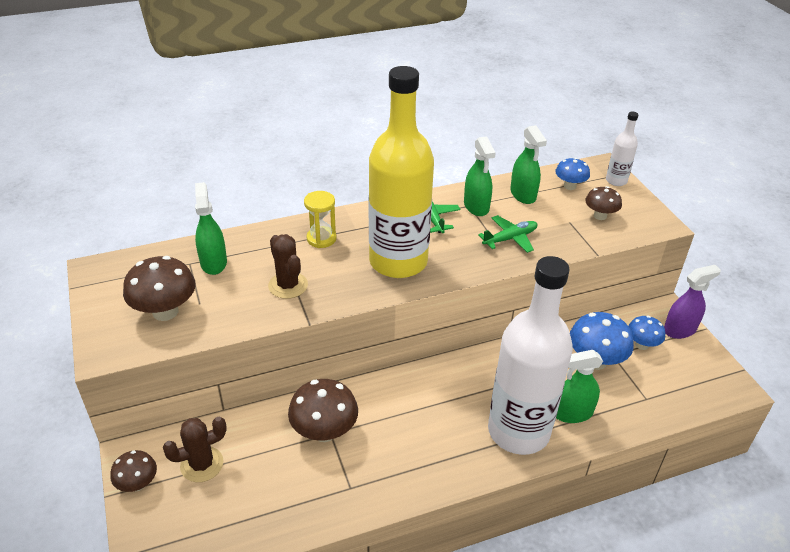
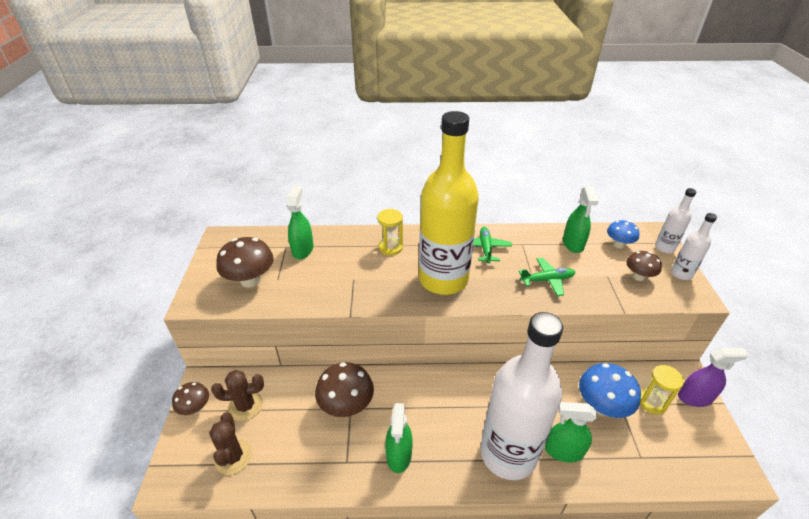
camera: 20 degrees right, 0 degrees up
(288, 285) = (348, 280): brown cactus -> brown cactus (233, 457)
(476, 206) = (528, 246): green spray bottle -> green spray bottle (399, 455)
(640, 204) = (681, 274): none -> white bottle
(642, 344) = (652, 402): blue mushroom -> yellow hourglass

